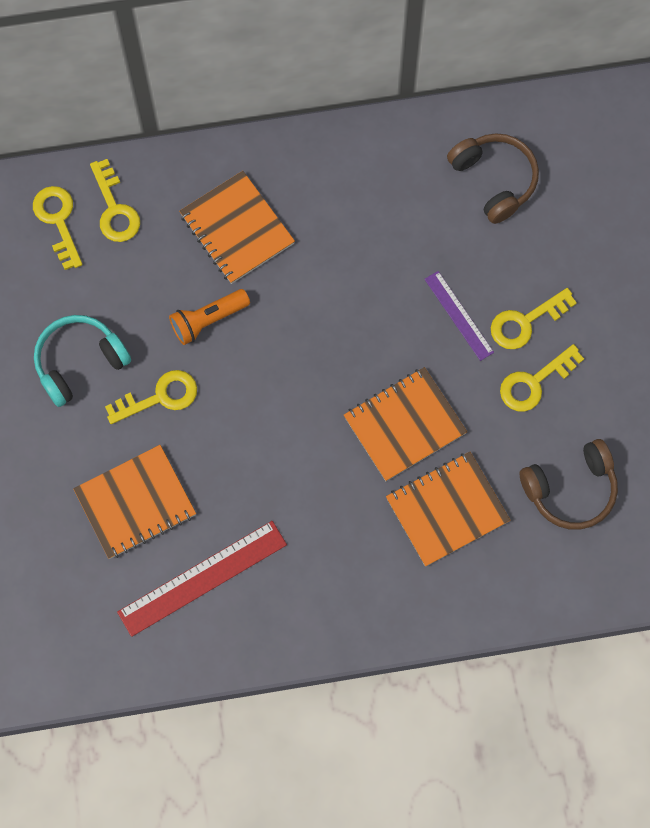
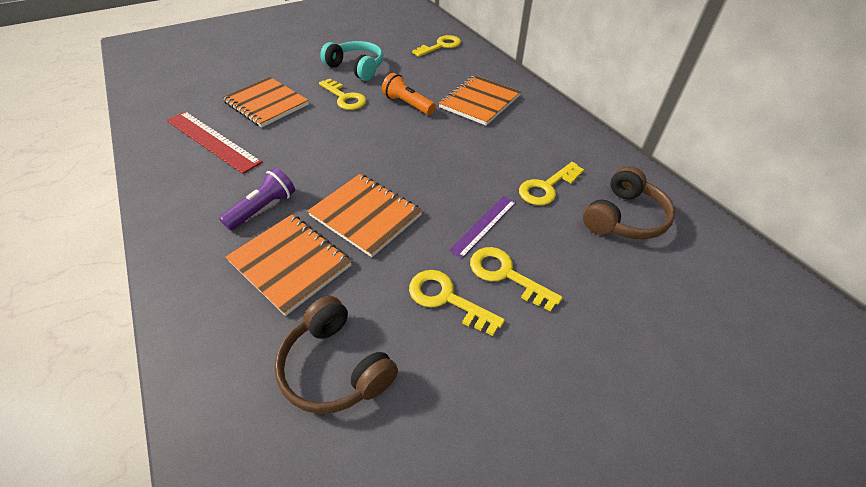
camera: 70 degrees right, 25 degrees down
(115, 209) = (461, 60): yellow key -> yellow key (546, 187)
(357, 527) = (263, 208): none -> purple flashlight

